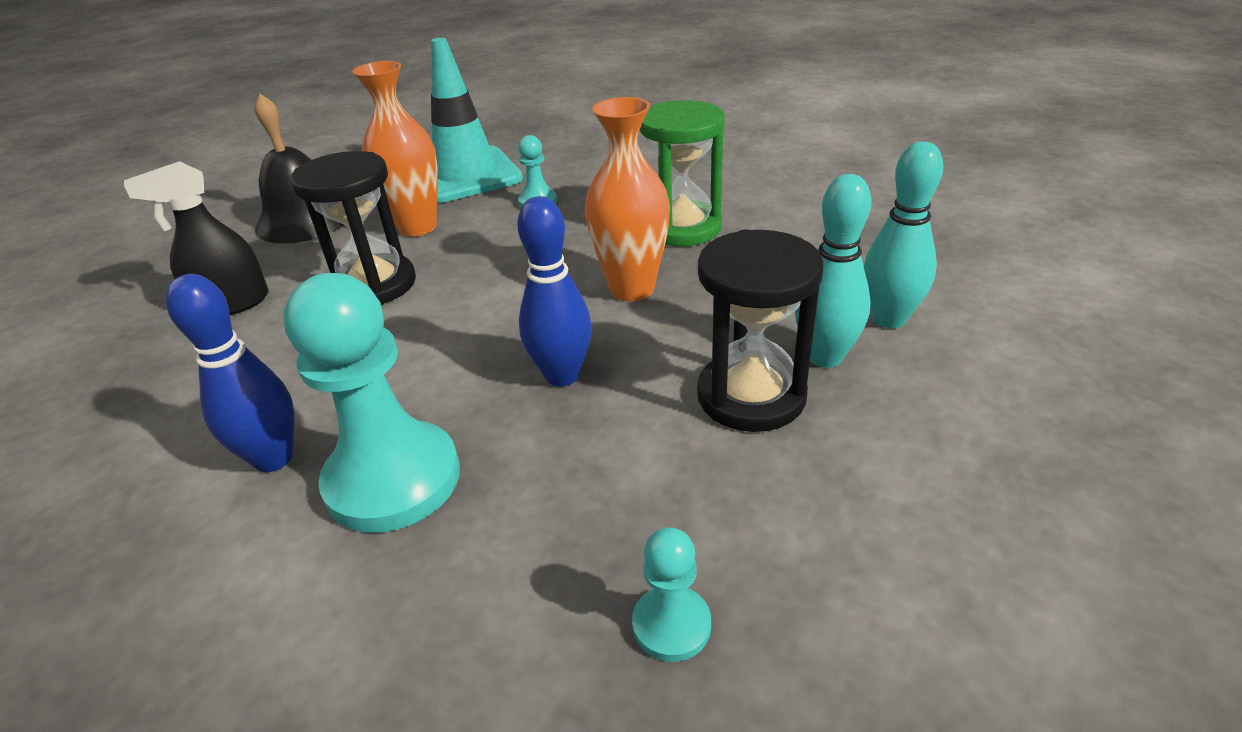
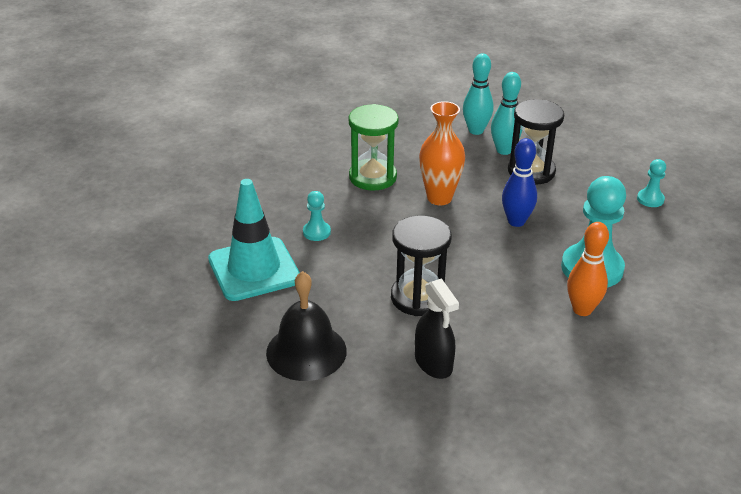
camera: 90 degrees left, 0 degrees up
(273, 458) = (582, 309): blue bowling pin -> orange bowling pin
(417, 227) = (339, 286): orange vase -> none

